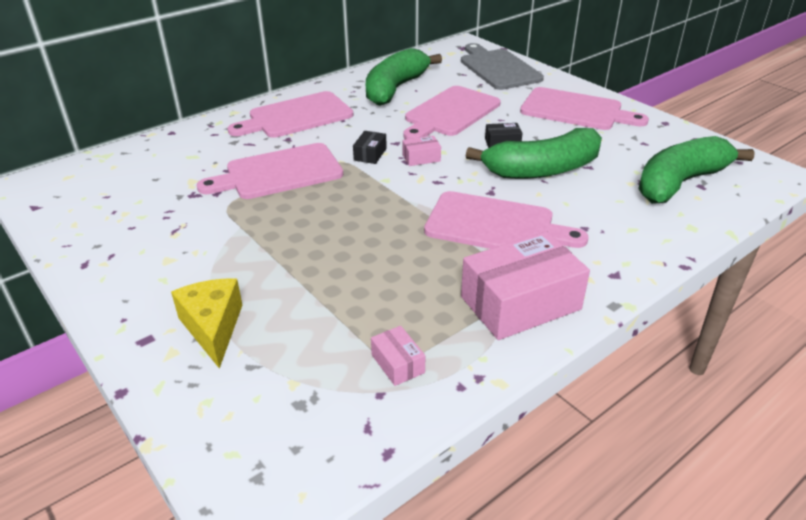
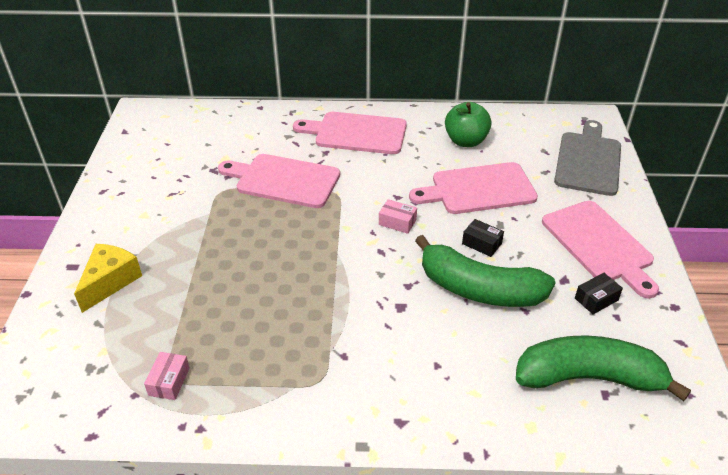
camera: 40 degrees right, 5 degrees up
(370, 154) = (364, 198): black box -> black box (596, 299)
(395, 89) = (465, 141): green banana -> green apple
(495, 225) = (371, 317): pink cutting board -> none
(520, 303) = (299, 394): pink box -> none

